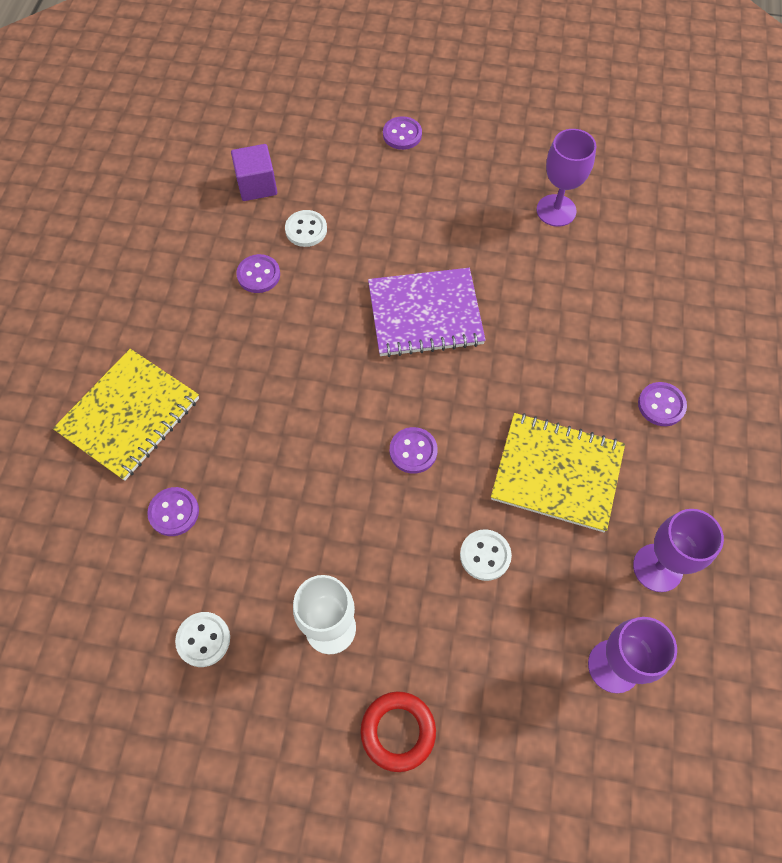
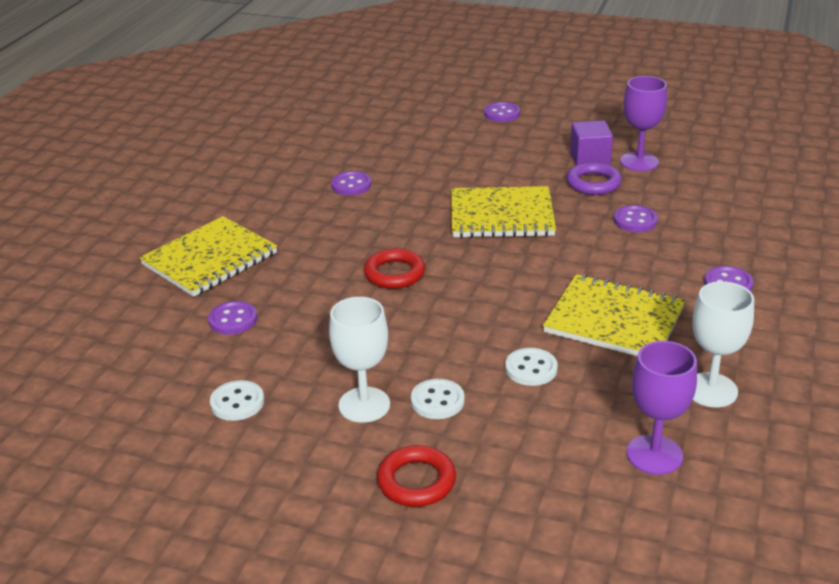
camera: 10 degrees right, 30 degrees down
(257, 185) = (363, 136): purple cube -> purple cube (590, 159)
(306, 230) = (401, 162): white button -> white button (437, 401)
(328, 420) = (394, 273): none -> red ring
(413, 451) = (472, 297): purple button -> purple button (635, 221)
(425, 314) = (501, 216): purple notebook -> yellow notebook
(513, 251) = (593, 183): none -> purple ring
(657, 567) = (711, 390): purple goblet -> white goblet

